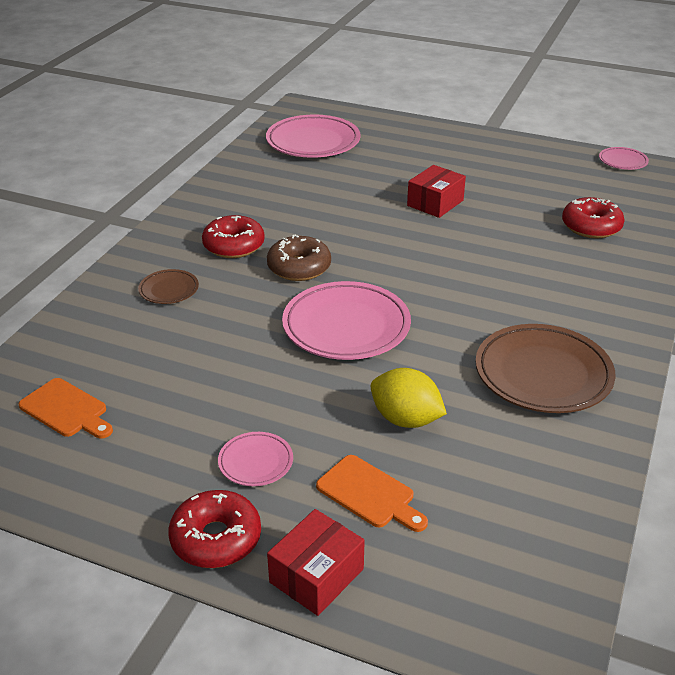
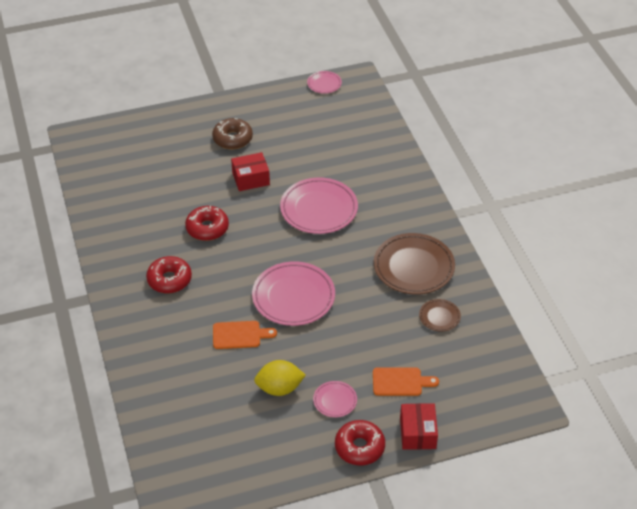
camera: 40 degrees left, 10 degrees up
(66, 410) = (210, 437): orange cutting board -> orange cutting board (239, 335)
(169, 290) = (170, 333): brown plate -> brown plate (439, 317)
(299, 267) = (225, 273): brown donut -> brown donut (232, 139)
(313, 142) = (120, 166): pink plate -> pink plate (319, 209)
(405, 419) = (377, 333): yellow lemon -> yellow lemon (279, 388)
(435, 203) = (251, 179): red box -> red box turned 75 degrees clockwise
(591, 226) = (351, 150): red donut -> red donut (207, 228)

